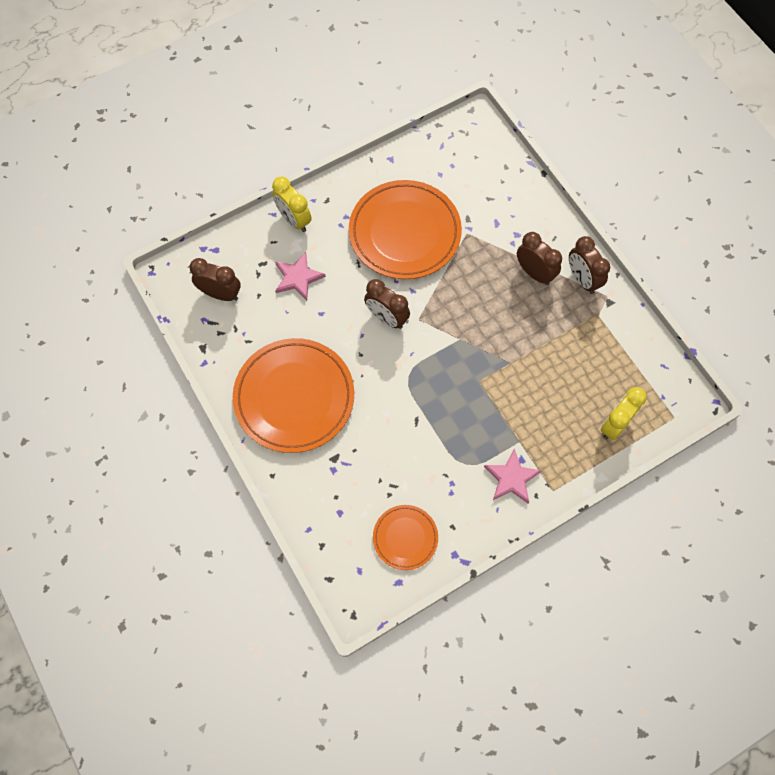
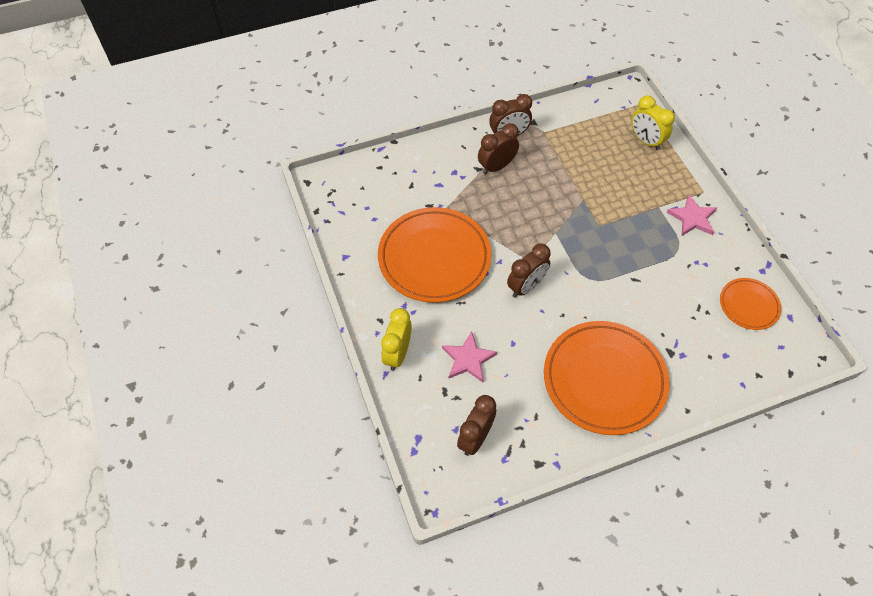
camera: 80 degrees left, 10 degrees down
(294, 220) = (397, 354): yellow clock -> yellow clock turned 135 degrees clockwise

